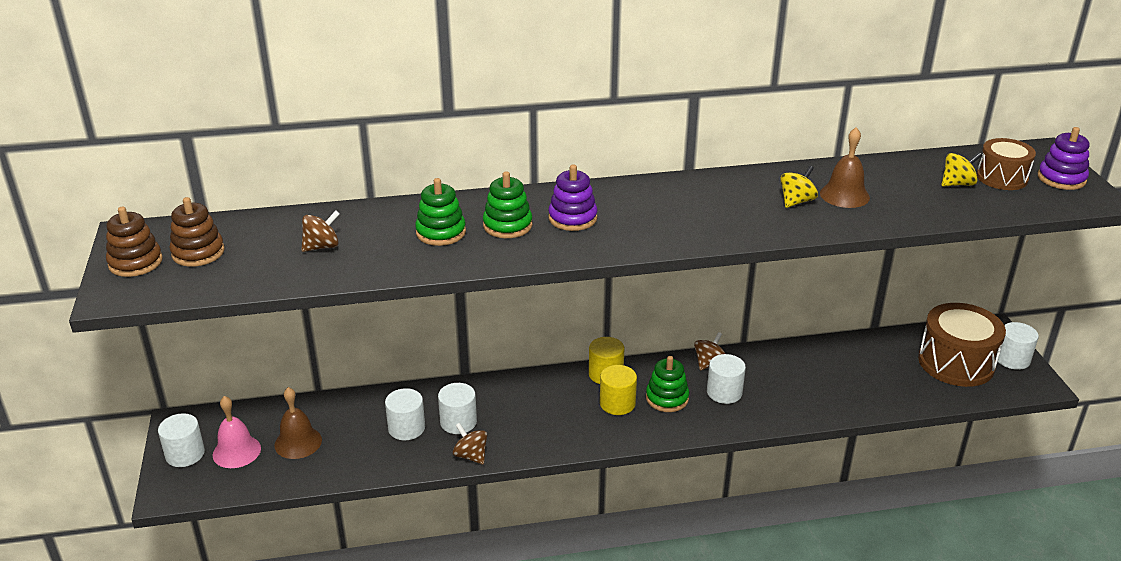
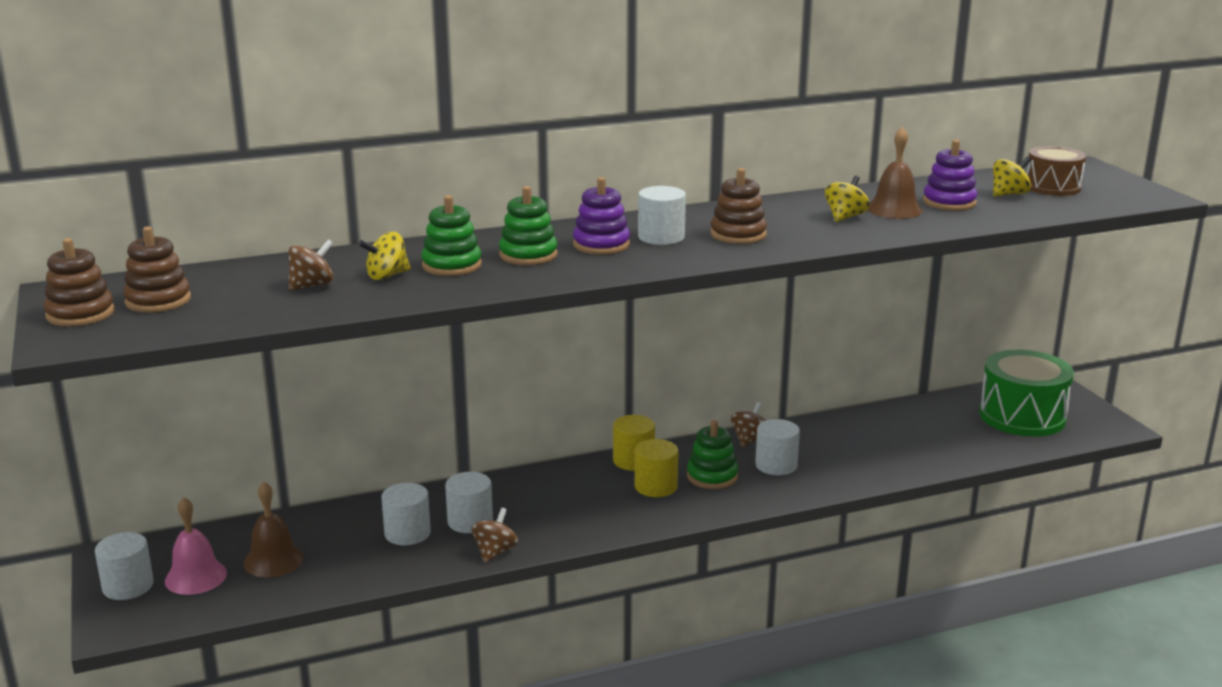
camera: 10 degrees left, 10 degrees down
(385, 240) = (387, 276): none -> yellow spinning top
(471, 456) = (495, 552): brown spinning top -> brown spinning top turned 75 degrees clockwise
(694, 216) = (738, 234): none -> brown stacking toy
(956, 362) = (1022, 416): brown drum -> green drum
(1012, 359) = (1080, 408): white cylinder -> white cylinder (661, 237)
(1061, 178) = (1113, 184): purple stacking toy -> purple stacking toy (949, 202)

